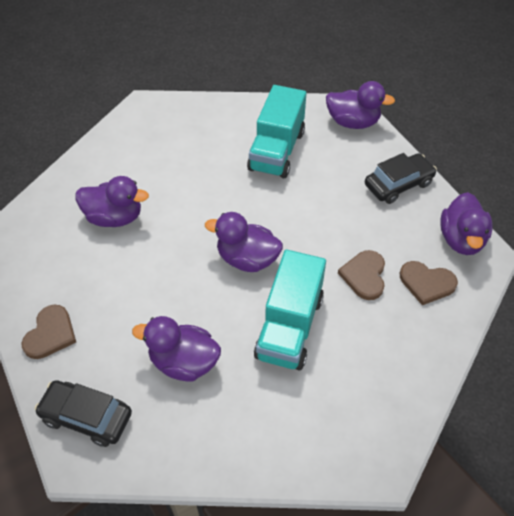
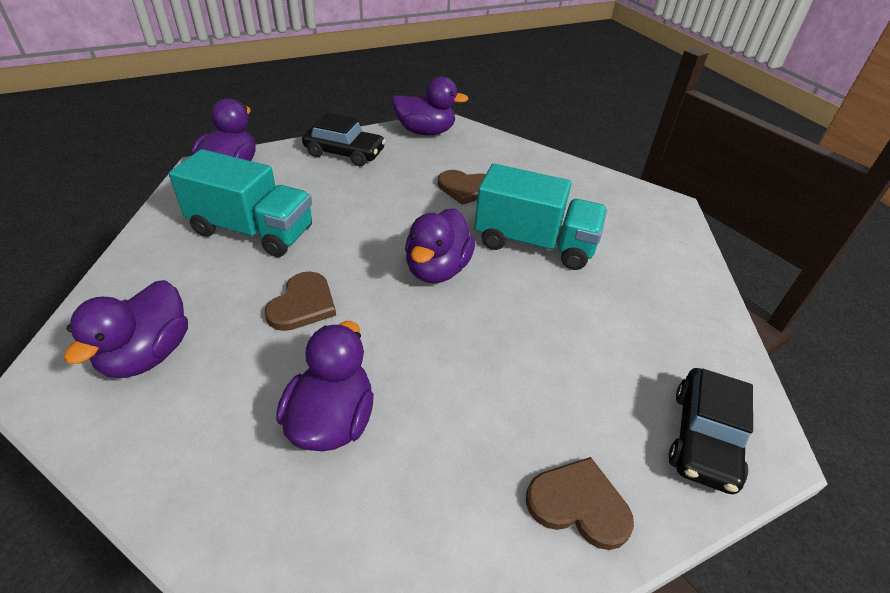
camera: 90 degrees left, 10 degrees down
(184, 362) = (596, 333): purple duck -> purple duck (148, 354)
(398, 184) = (345, 153): black car -> black car turned 135 degrees clockwise
(426, 283) = (476, 156): brown heart -> brown heart (303, 304)

